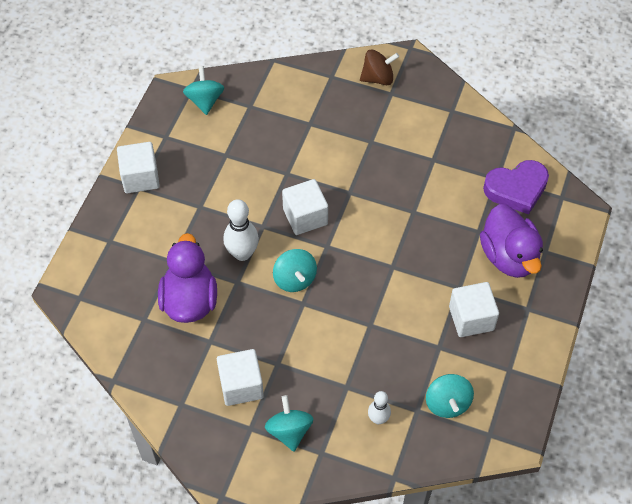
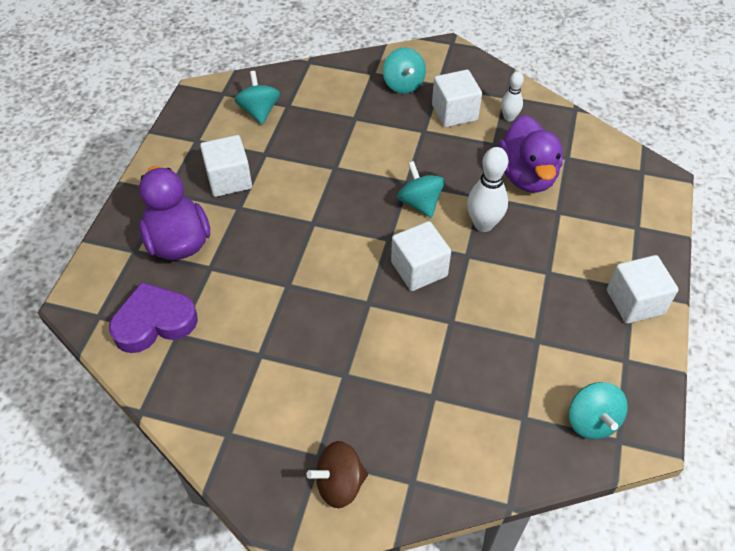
camera: 175 degrees right, 5 degrees down
(378, 419) = (323, 97): white bowling pin -> white bowling pin (509, 117)

